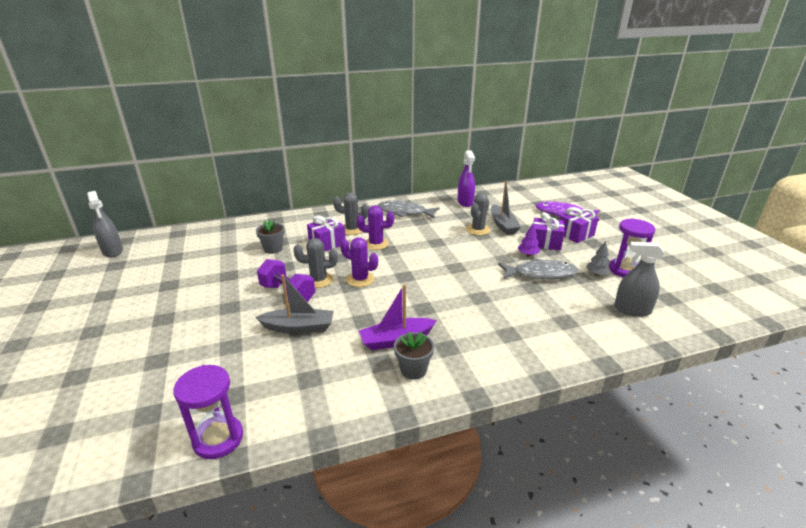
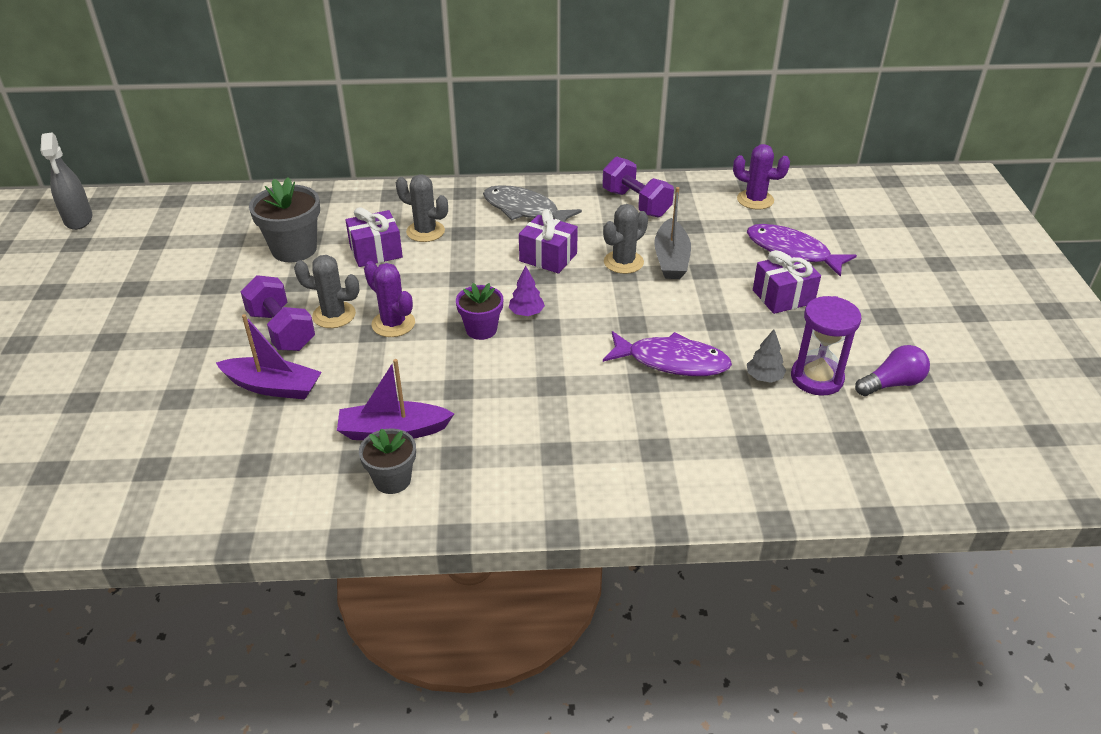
camera: 15 degrees right, 10 degrees up
(218, 439) = (115, 520): purple hourglass -> none
(273, 249) = (294, 249): grey flower pot -> grey flower pot, size x1.58
(299, 327) = (273, 387): grey boat -> purple boat
(376, 244) = (448, 264): purple cactus -> purple cactus (755, 200)
(417, 274) = (481, 329): none -> purple flower pot
(465, 202) = (636, 203): purple spray bottle -> purple dumbbell
(528, 254) = (675, 322): purple tree -> purple tree (526, 313)
(540, 274) = (672, 361): grey fish -> purple fish
(545, 243) = (720, 305): purple gift -> purple gift (548, 257)
(632, 310) = (774, 450): grey spray bottle -> none
(665, 267) = (892, 384): none -> purple light bulb

